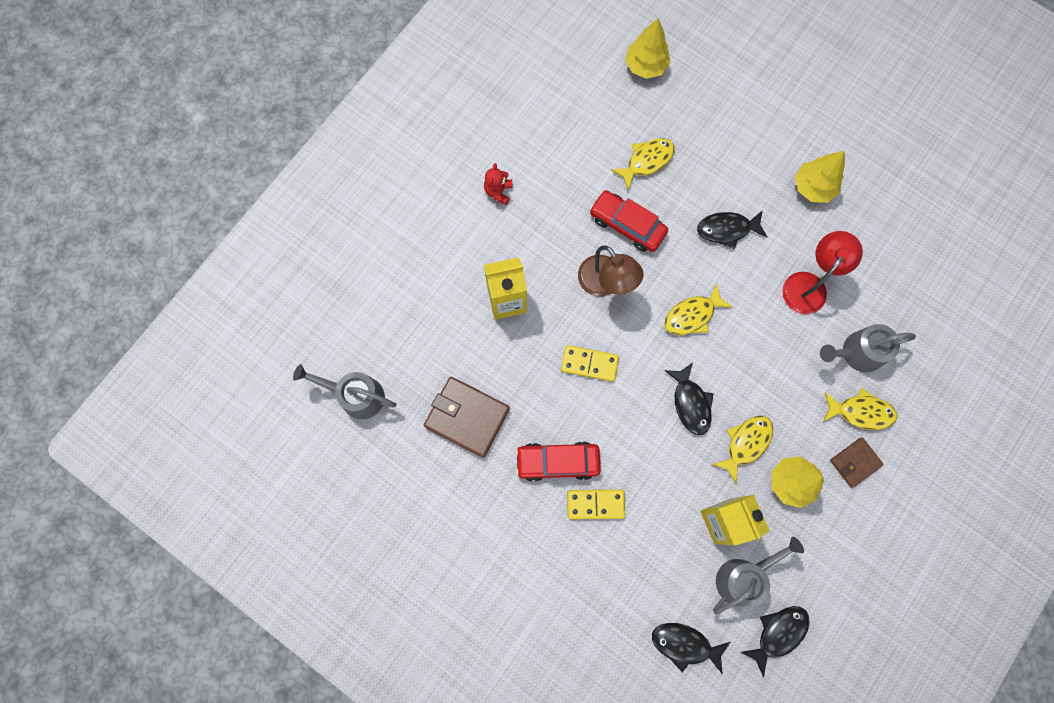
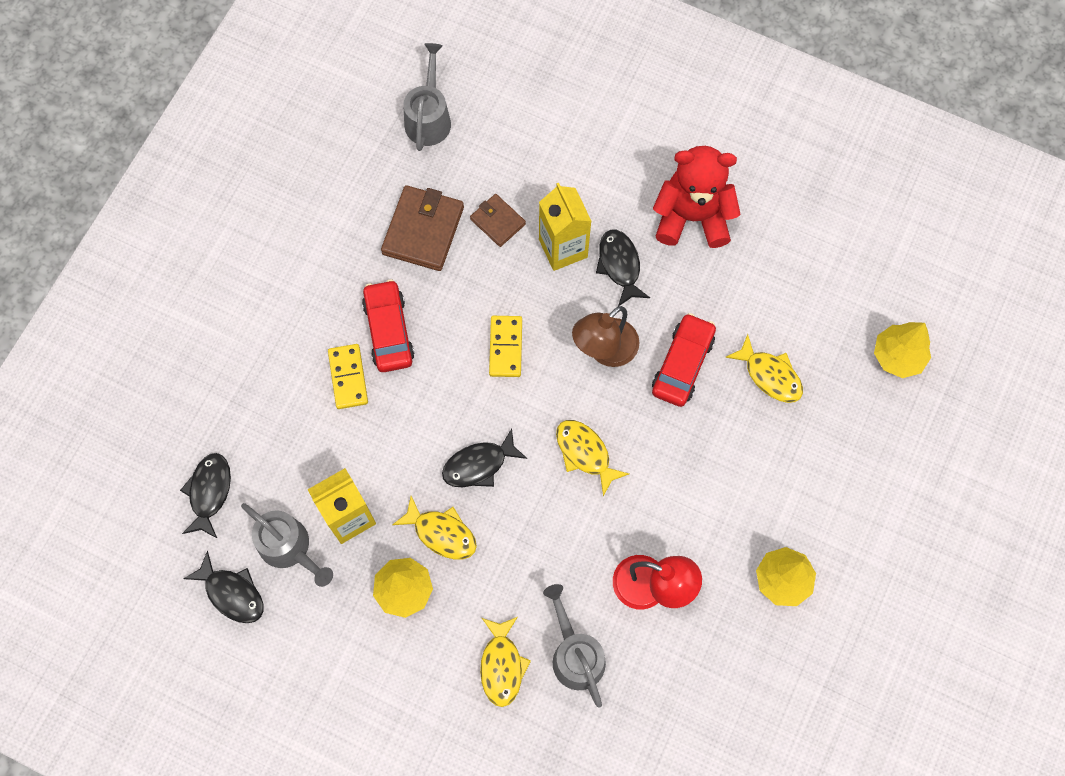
camera: 80 degrees right, 5 degrees down
(498, 191) = (692, 217): red teddy bear -> red teddy bear, size x2.27
(727, 229) = (702, 481): black fish -> black fish (620, 265)
(855, 462) = (439, 663): brown wallet -> brown wallet (498, 221)

